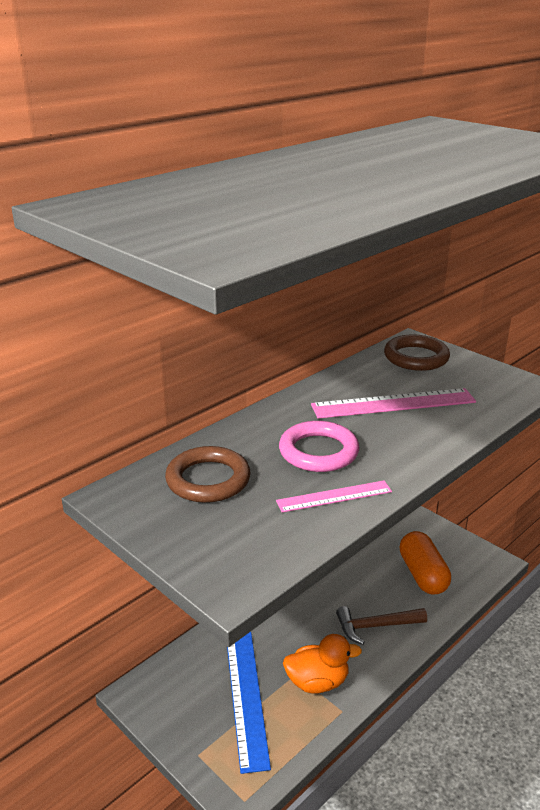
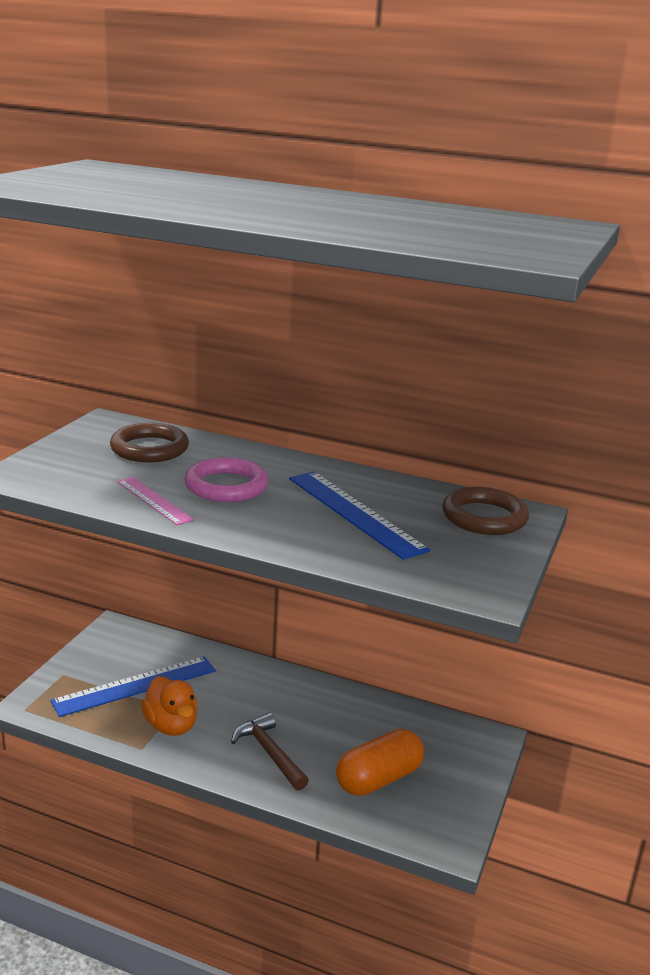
camera: 65 degrees right, 5 degrees down
(393, 403) = (355, 513): pink ruler -> blue ruler

